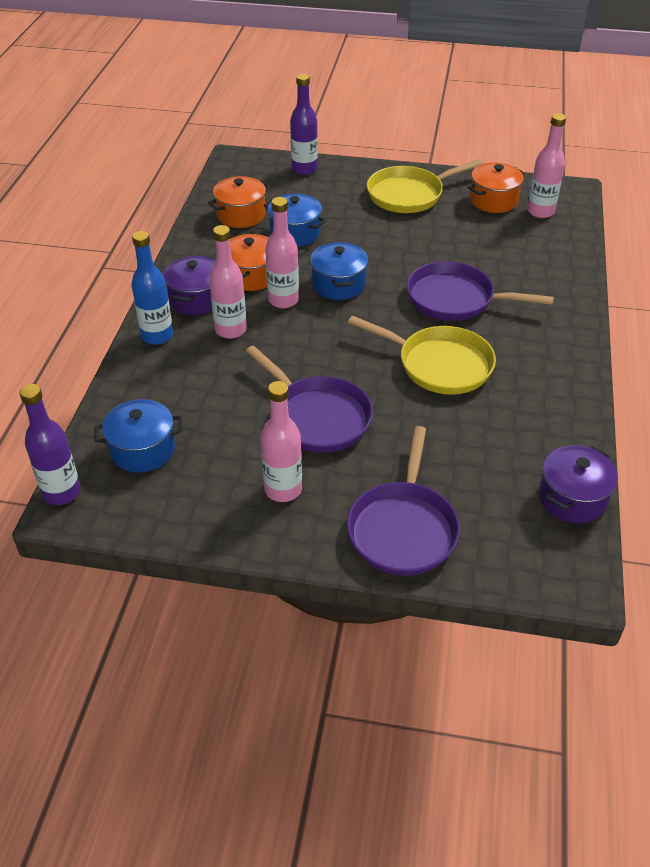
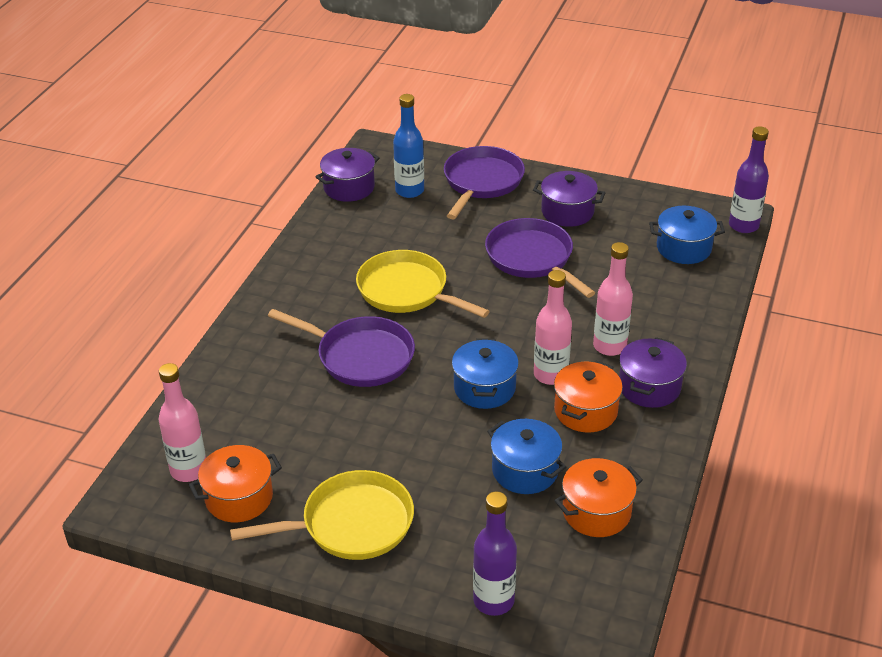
camera: 170 degrees left, 5 degrees down
(157, 336) = (687, 348): blue bottle -> blue bottle (409, 191)
(283, 489) = (567, 212): pink bottle -> purple pot

